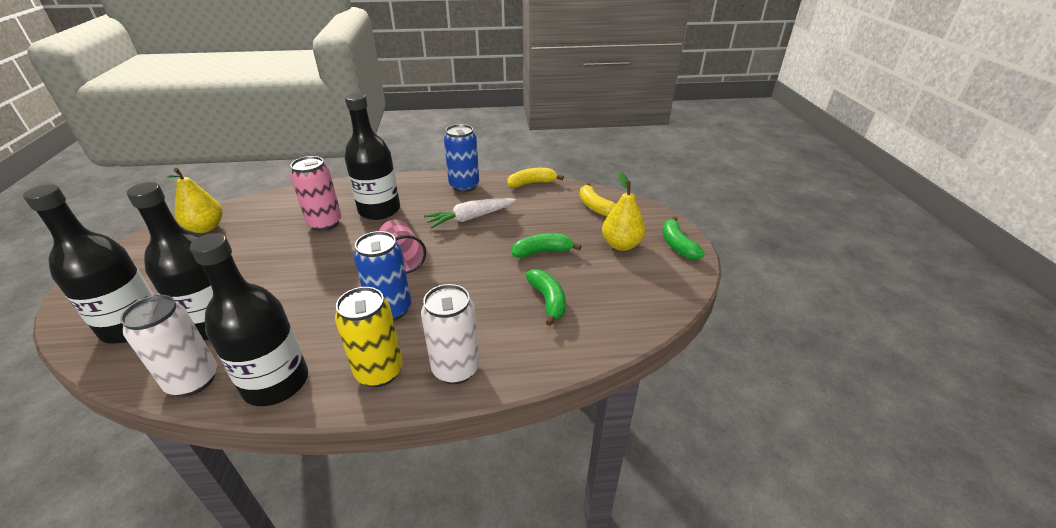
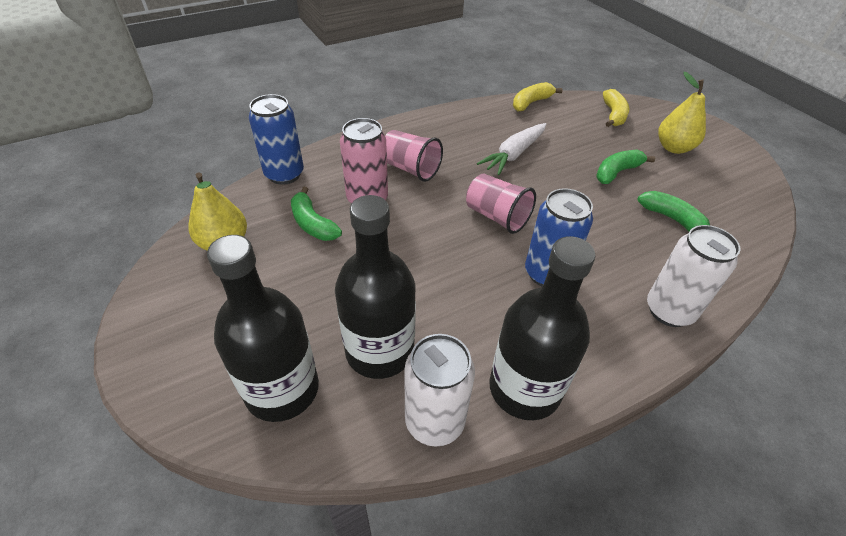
camera: 25 degrees left, 10 degrees up
(379, 210) = (410, 169): black bottle -> pink cup
(379, 372) = (608, 339): yellow can -> none
(464, 186) = (468, 120): blue can -> blue can (284, 174)
(595, 207) = (613, 115): yellow banana -> yellow banana turned 120 degrees counterclockwise
(677, 245) = (716, 136): green banana -> green banana (313, 224)

